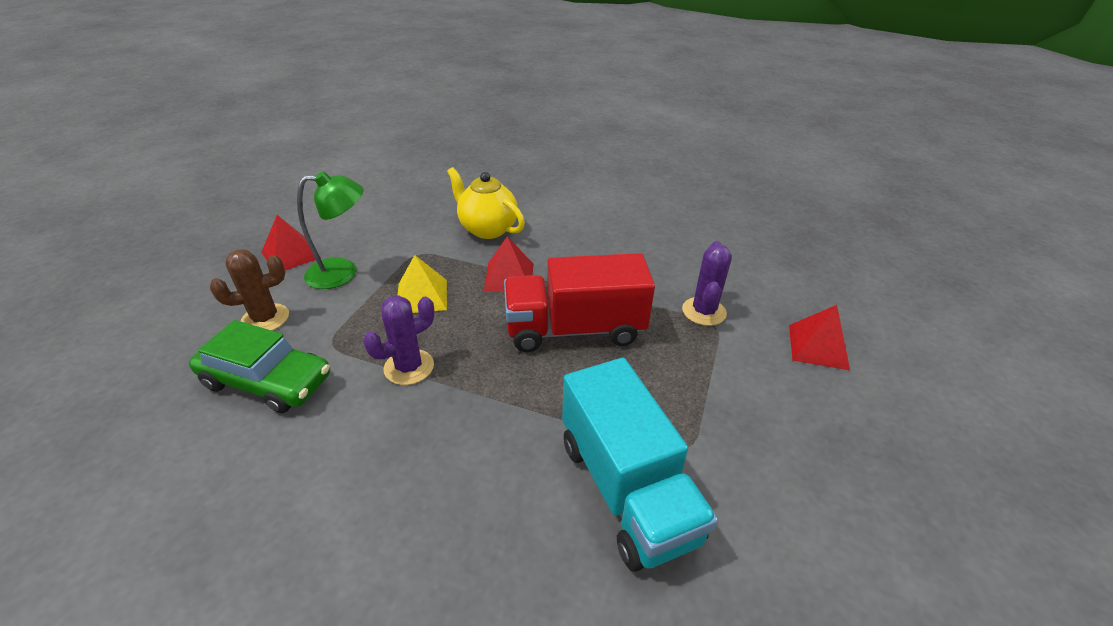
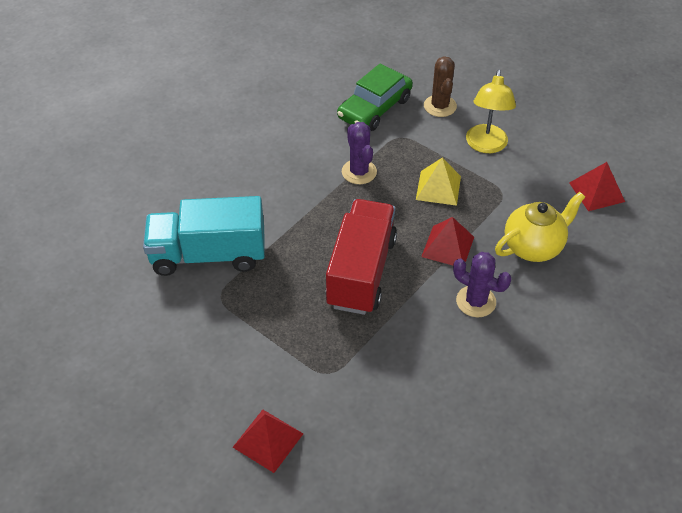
camera: 110 degrees right, 10 degrees up
(291, 255) = (522, 118): red pyramid -> red pyramid (596, 192)
(343, 273) = (486, 146): green lamp -> yellow lamp
(704, 311) = (348, 373): purple cactus -> purple cactus (476, 301)

